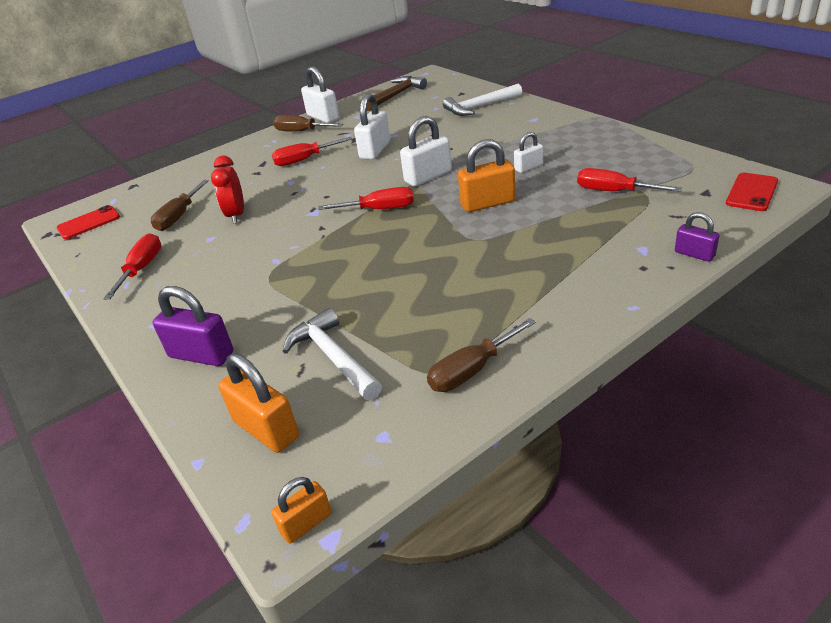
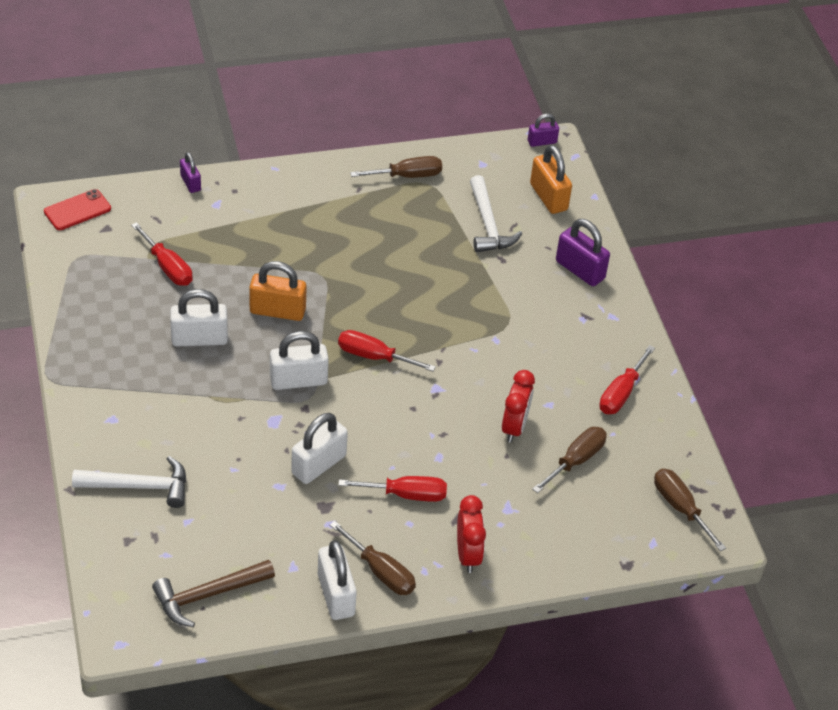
camera: 165 degrees left, 10 degrees up
(89, 223) = (680, 507): red phone -> brown screwdriver
(248, 154) = (467, 555): none -> red clock
(306, 523) = (542, 142): orange padlock -> purple padlock
(528, 167) = (199, 339): white padlock -> white padlock, size x1.70

